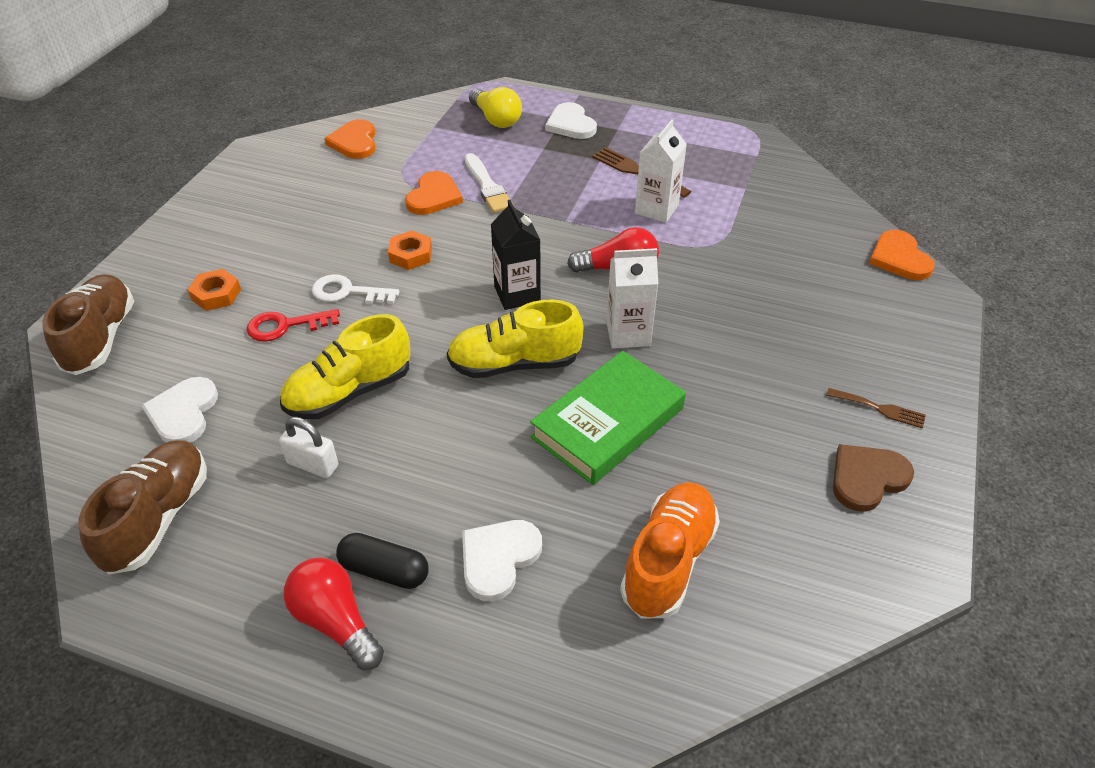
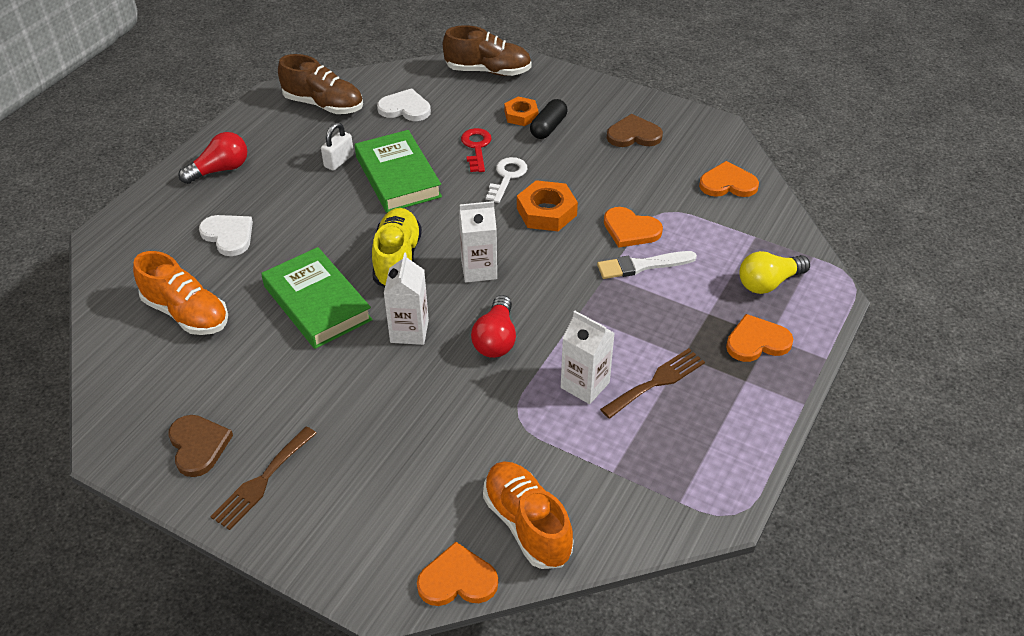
camera: 100 degrees right, 0 degrees up
(266, 203) = (633, 135): none -> brown heart
(349, 392) = (398, 177): yellow shoe -> green book
(384, 570) = (244, 188): black capsule -> black capsule (548, 127)
(411, 255) = (546, 212): orange nut -> orange nut, size x1.54
(517, 294) = (479, 269): black carton -> white carton
(571, 124) = (757, 341): white heart -> orange heart
(823, 227) = (527, 524): none -> orange shoe
(880, 409) = (262, 481): brown fork -> brown fork, size x1.54

